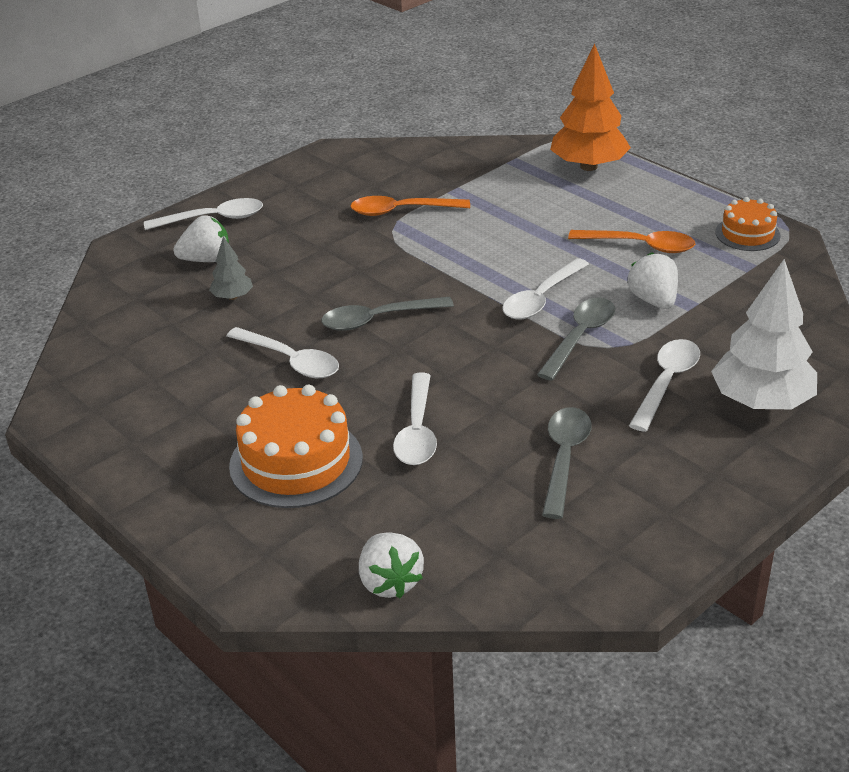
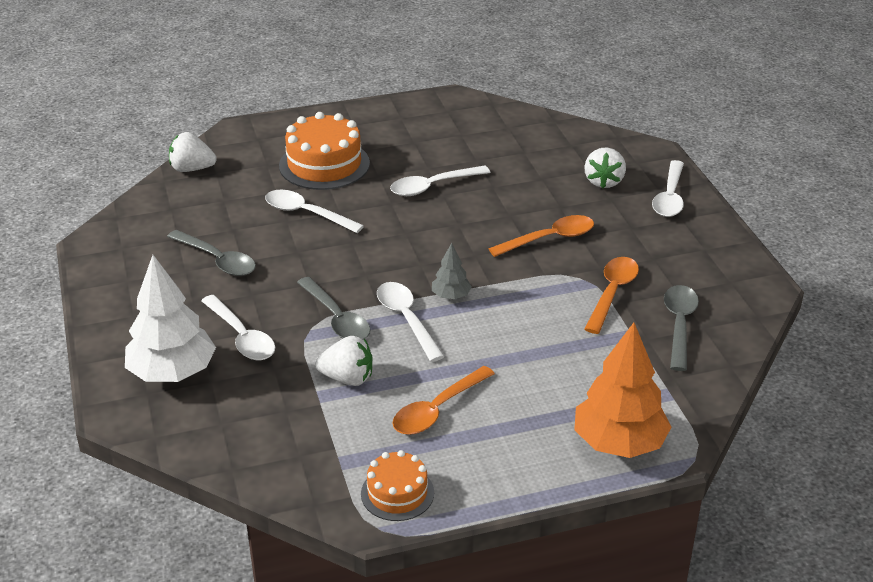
camera: 115 degrees right, 0 degrees up
(232, 297) = (538, 181): grey tree -> grey tree (451, 296)
(340, 262) = (549, 239): none -> orange spoon
(378, 319) = (450, 234): grey spoon -> grey spoon (679, 325)

